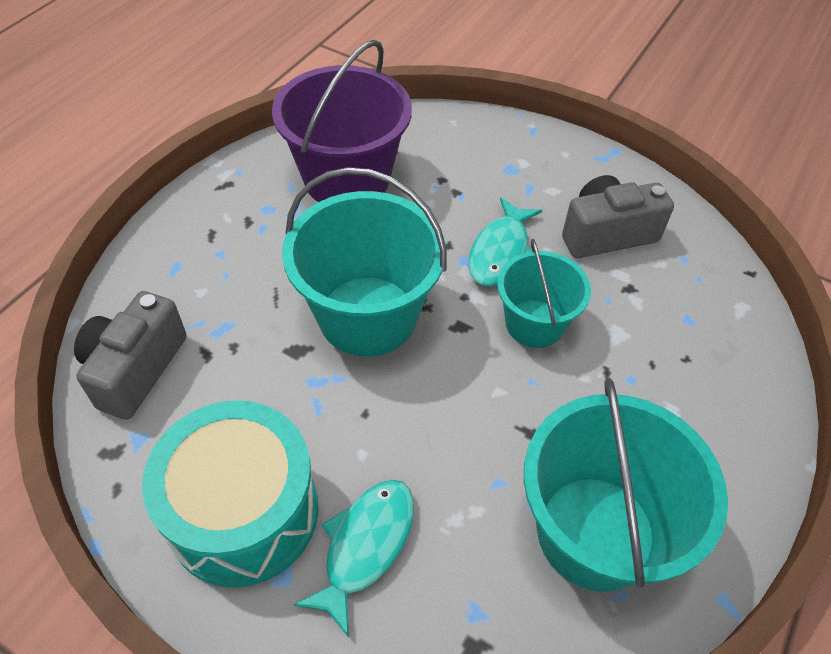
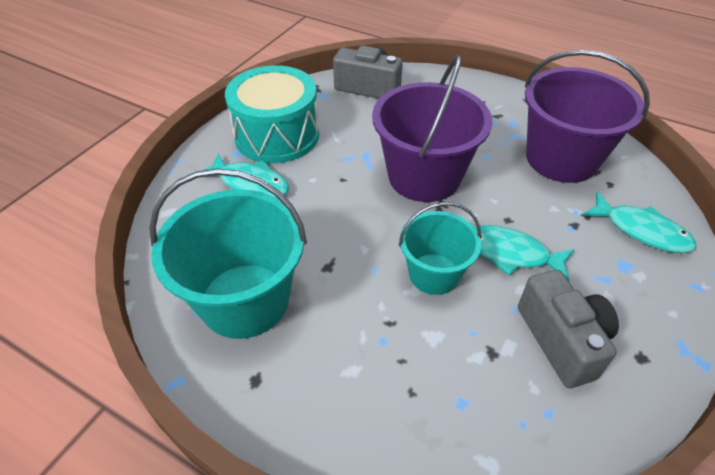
camera: 90 degrees right, 5 degrees down
(367, 316) = (424, 176): turquoise bucket -> purple bucket
(464, 145) = (641, 230): none -> turquoise fish

